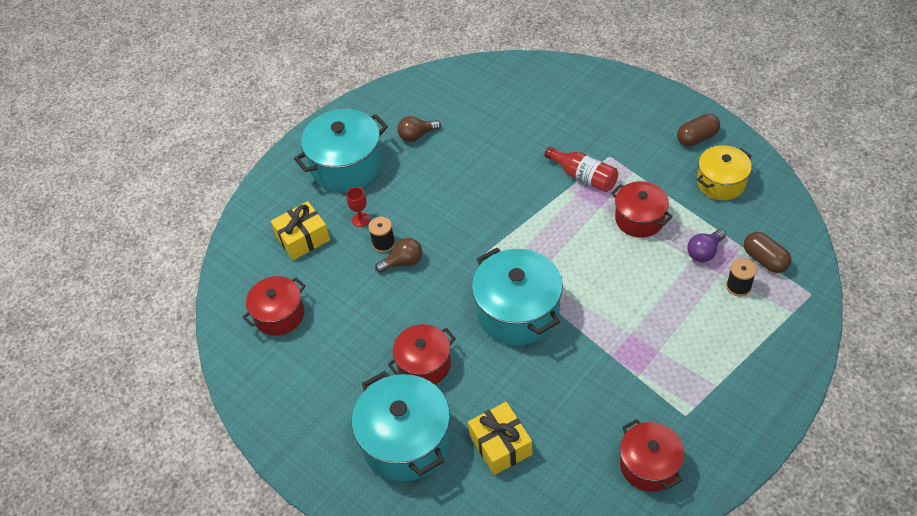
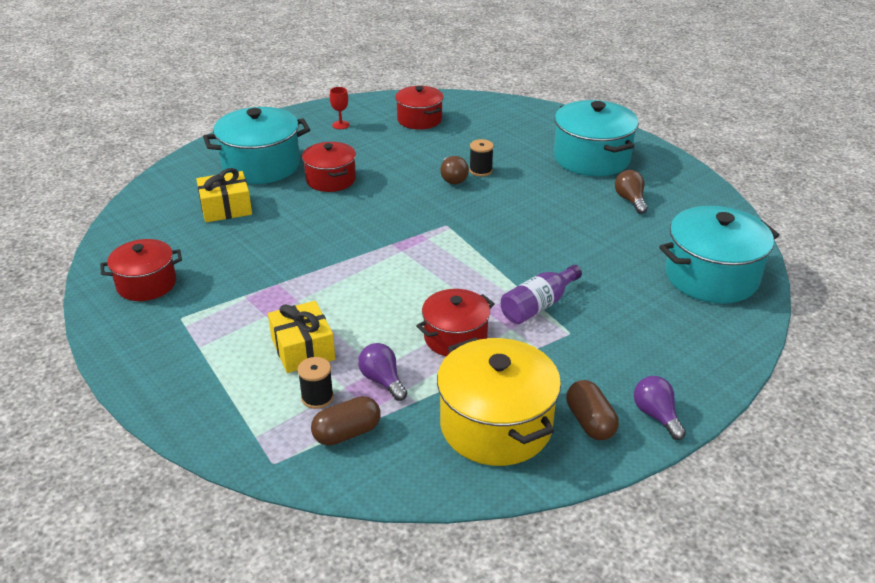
camera: 95 degrees right, 15 degrees down
(303, 238) = (502, 133): yellow gift -> yellow gift (303, 349)
(361, 219) = (516, 161): red goblet -> red goblet (340, 125)
(518, 312) = (362, 234): turquoise pot -> turquoise pot (711, 276)
(583, 177) = (538, 306): red bottle -> purple bottle
(677, 108) = (656, 415): none -> purple light bulb
(721, 183) = (496, 425): yellow pot -> yellow pot, size x1.59

